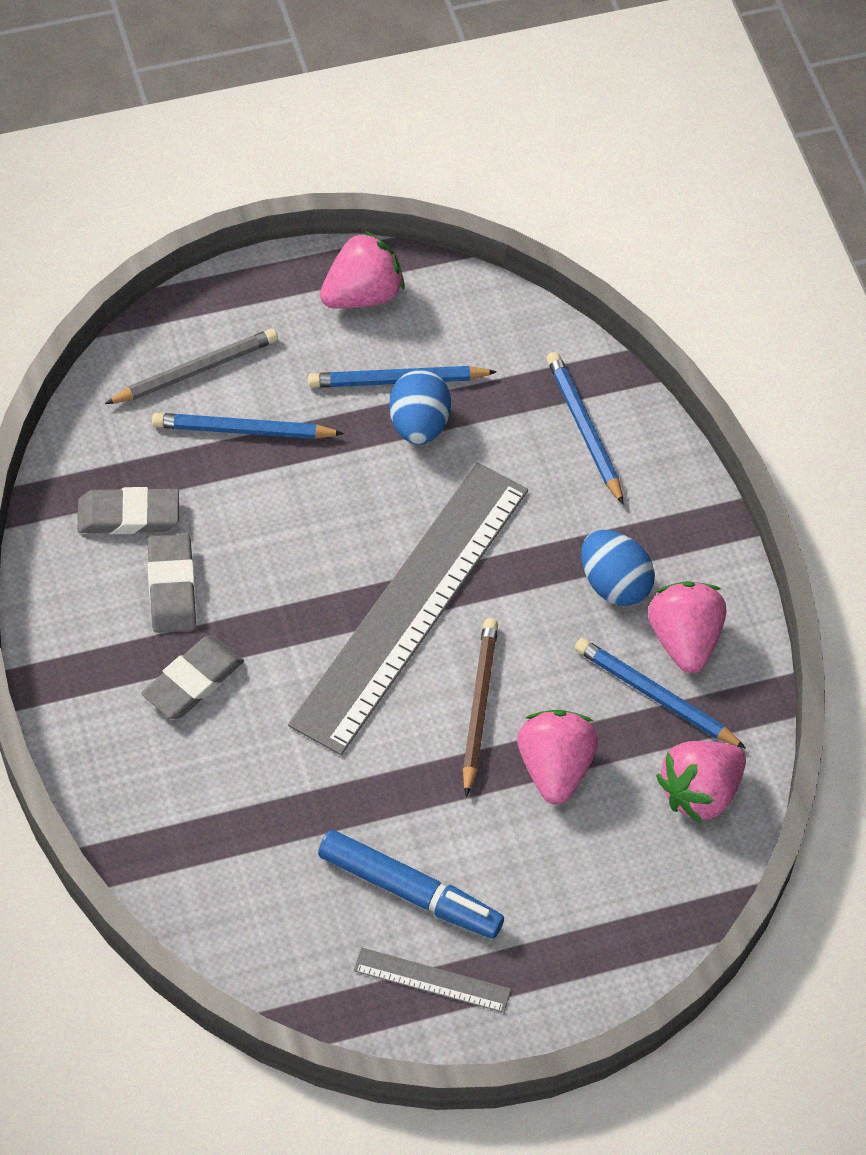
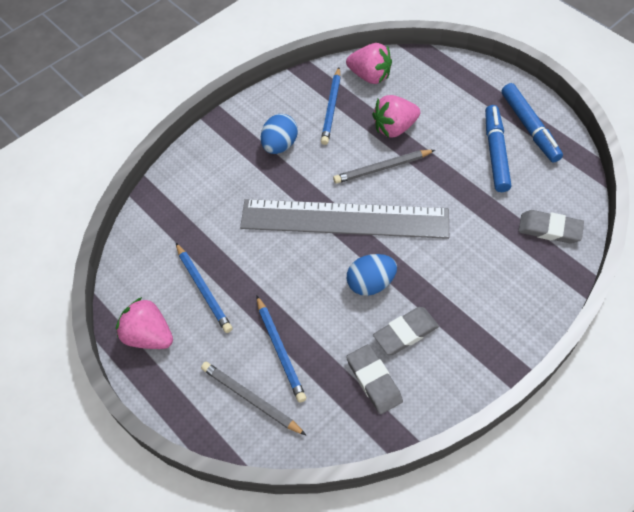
camera: 110 degrees left, 0 degrees up
(193, 681) = (454, 293): grey eraser -> grey eraser (549, 229)
(418, 425) = (228, 266): blue egg -> blue egg (370, 283)
(432, 980) = (529, 127): grey ruler -> blue marker
(479, 706) = (382, 168): brown pencil -> grey pencil
(584, 428) = (191, 193): blue pencil -> none
(684, 640) = (294, 109): pink strawberry -> none

